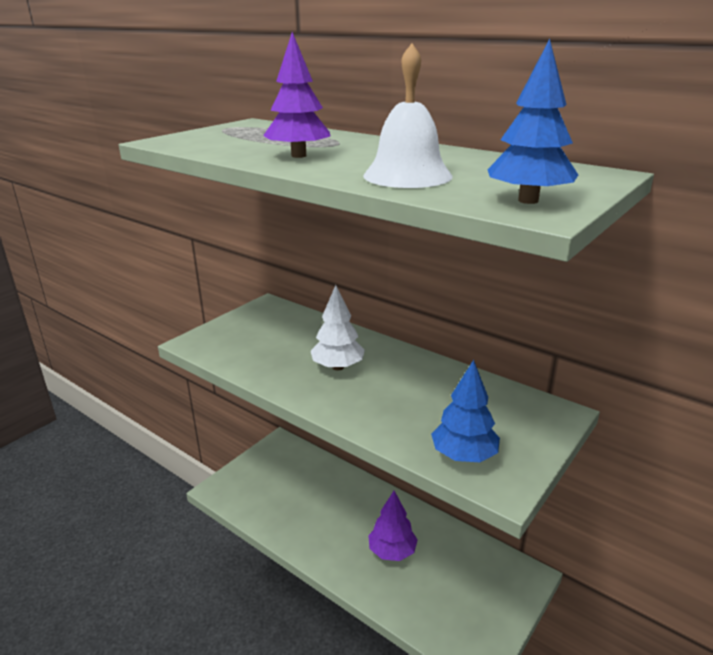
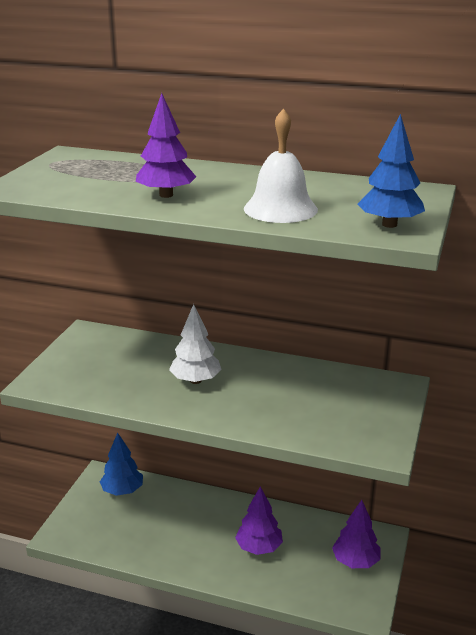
camera: 20 degrees left, 0 degrees up
(464, 455) = (343, 433): blue tree -> blue tree (122, 491)
(487, 595) = (355, 561): none -> purple tree

